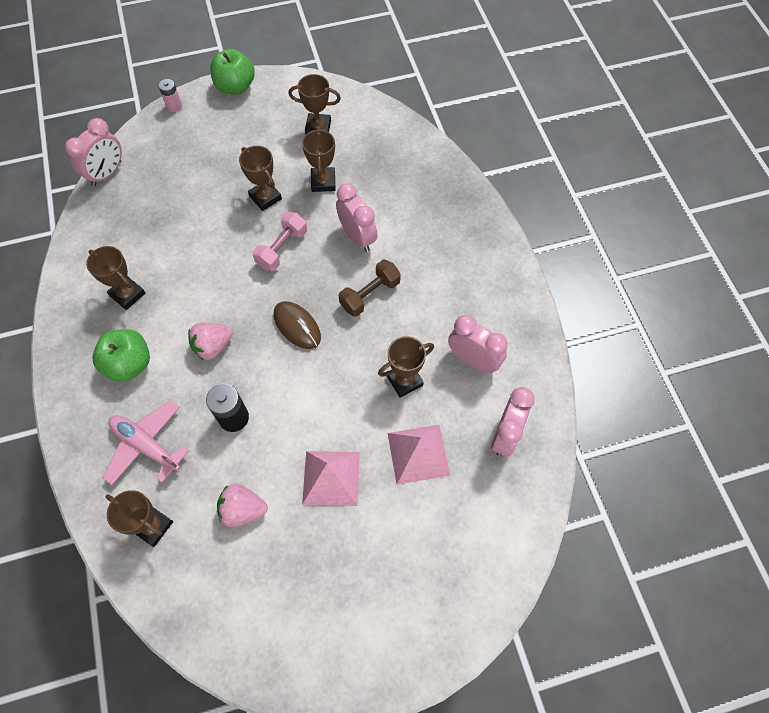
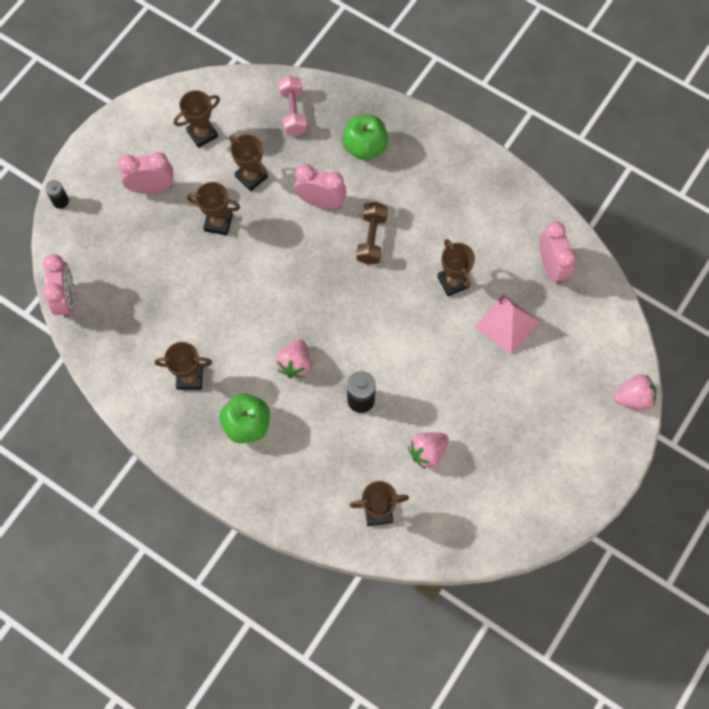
camera: 40 degrees left, 5 degrees up
(146, 445) = (319, 467): pink plane -> none
(174, 106) = (60, 201): pink battery -> black battery
(235, 87) = (96, 147): green apple -> green apple (364, 147)
(282, 249) = (272, 253): pink dumbbell -> pink dumbbell (293, 112)
(297, 326) = (341, 302): brown mouse -> none
(331, 478) = (465, 385): pink pyramid -> none
(404, 380) = (453, 282): brown trophy -> brown trophy turned 45 degrees counterclockwise
(473, 360) = (486, 231): pink clock -> pink clock (151, 188)
(475, 622) = (633, 398): none -> pink strawberry

